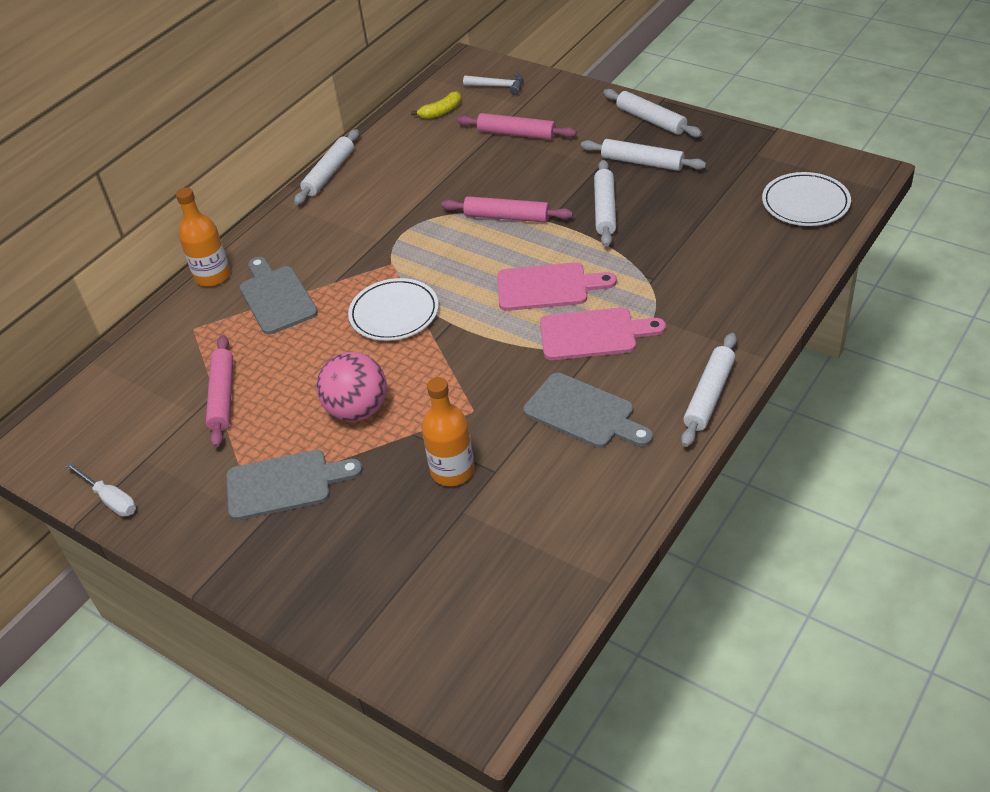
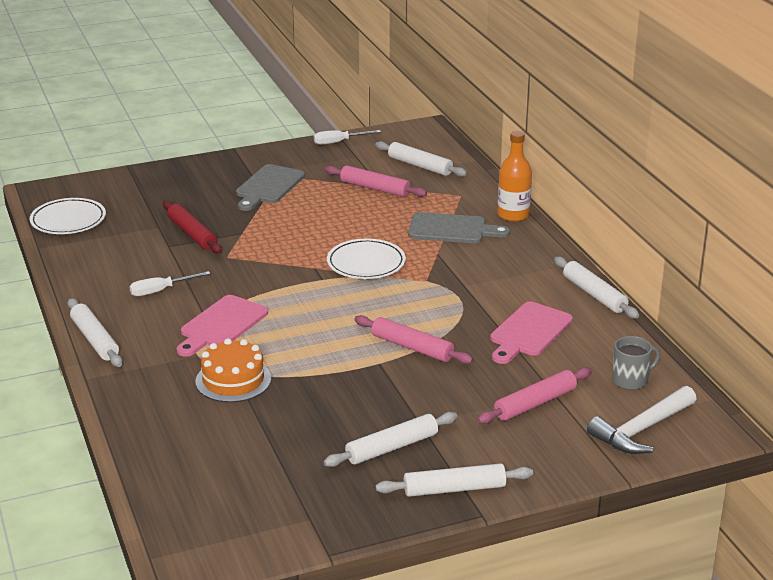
camera: 120 degrees right, 15 degrees down
(357, 410) = (292, 223): pink ball -> none
(441, 112) = (631, 380): yellow banana -> grey mug
(452, 471) = (192, 234): orange bottle -> red rolling pin
(498, 86) = (641, 430): white hammer -> white hammer, size x1.60
(507, 217) = (412, 347): pink rolling pin -> pink rolling pin turned 75 degrees clockwise
(548, 287) = (299, 329): pink cutting board -> pink cutting board (529, 332)
(584, 413) = (160, 291): grey cutting board -> white screwdriver
(605, 209) = (353, 395): white rolling pin -> white rolling pin (420, 166)
(660, 276) = (233, 380): none -> orange cake
(805, 203) = (201, 501): white plate -> white plate (68, 220)

